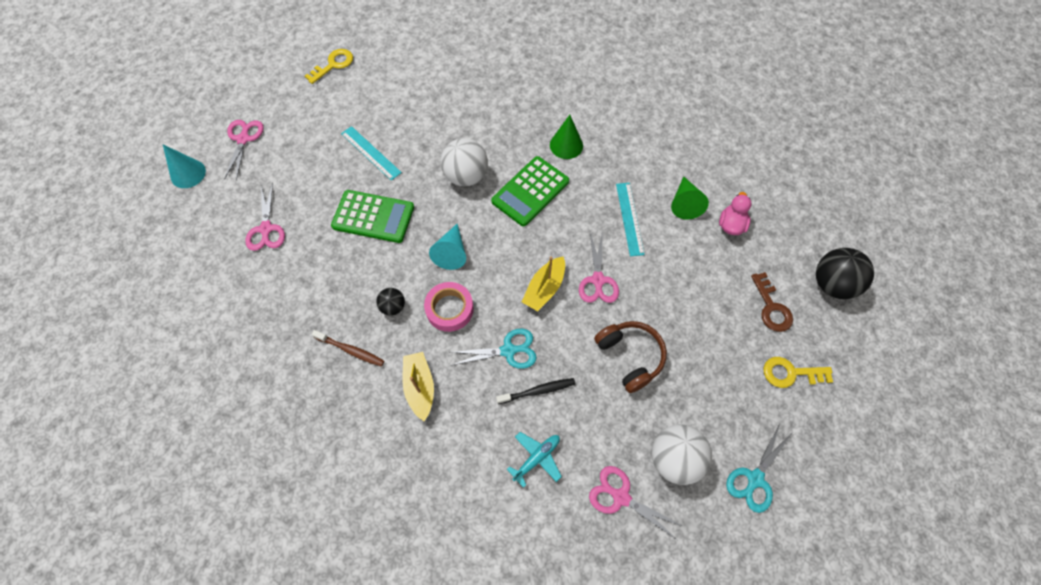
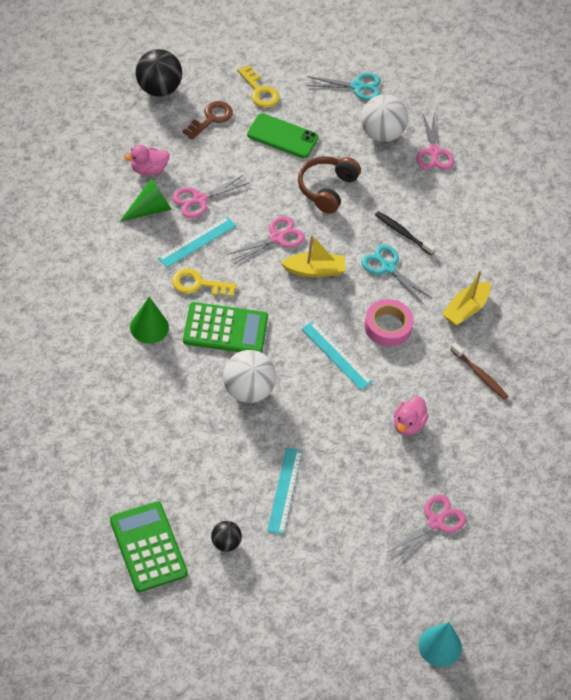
camera: 130 degrees left, 10 degrees down
(243, 139) = (361, 626): pink scissors -> pink scissors (199, 199)
(333, 65) = (198, 610): yellow key -> yellow key (198, 284)
(350, 350) = (479, 375): brown toothbrush -> brown toothbrush turned 150 degrees clockwise
(353, 263) = (408, 424): none -> pink duck
(373, 217) = (351, 440): green calculator -> green calculator (148, 547)
(393, 307) = (420, 368): black ball -> black ball (225, 543)
(451, 252) = (336, 355): turquoise cone -> turquoise ruler
(537, 458) = (450, 210): turquoise plane -> none
(718, 358) = (282, 136): none -> green phone

